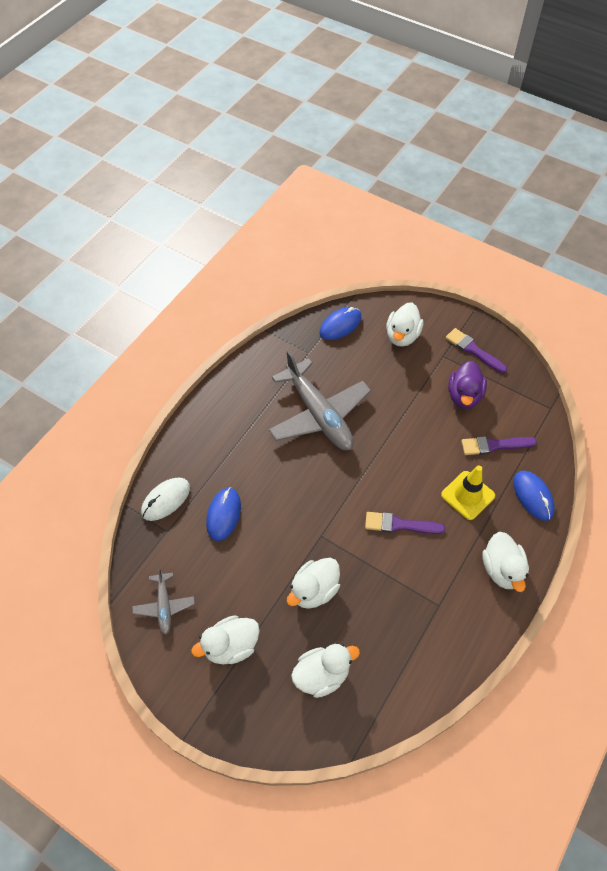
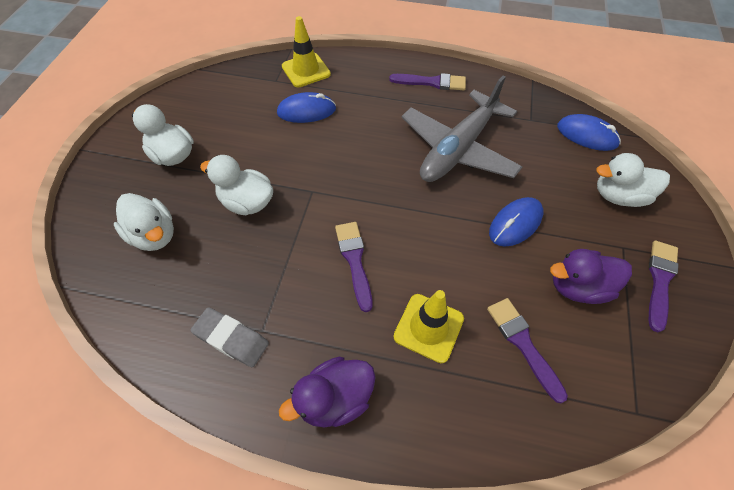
camera: 70 degrees right, 0 degrees up
(164, 606) = (203, 100): grey plane -> none
(166, 500) = (306, 70): white mouse -> yellow traffic cone
(233, 403) = (432, 82): none -> purple brush
(440, 628) = (231, 339): none -> grey eraser
(502, 569) = (335, 399): white duck -> purple duck
(533, 496) = (468, 418): blue mouse -> blue mouse (515, 223)

